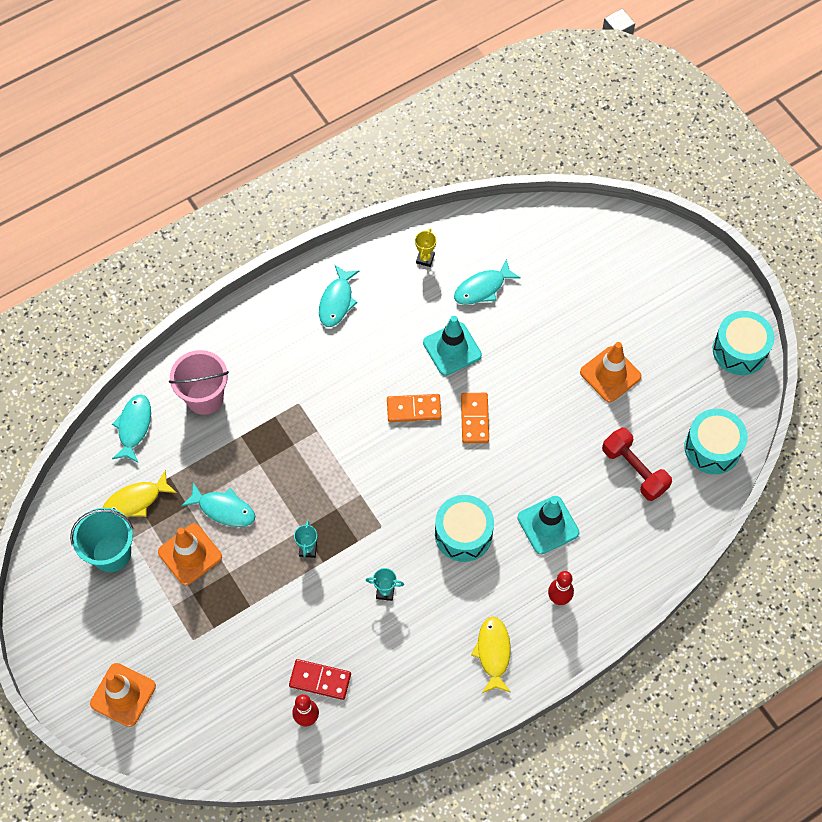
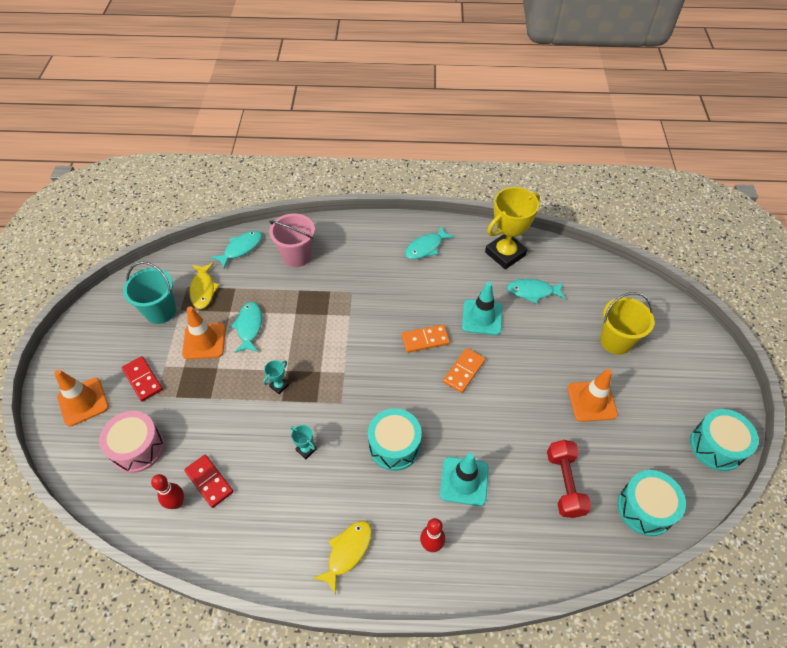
camera: 35 degrees right, 10 degrees down
(136, 500) = (203, 290): yellow fish -> yellow fish turned 105 degrees counterclockwise
(163, 633) = (143, 379): none -> red domino
(222, 698) = (137, 448): none -> pink drum
(223, 509) = (249, 327): turquoise fish -> turquoise fish turned 150 degrees counterclockwise
(414, 409) = (425, 339): orange domino -> orange domino turned 45 degrees counterclockwise
(425, 259) = (505, 254): yellow trophy -> yellow trophy, size x2.41
(595, 296) = (616, 341): none -> yellow bucket

